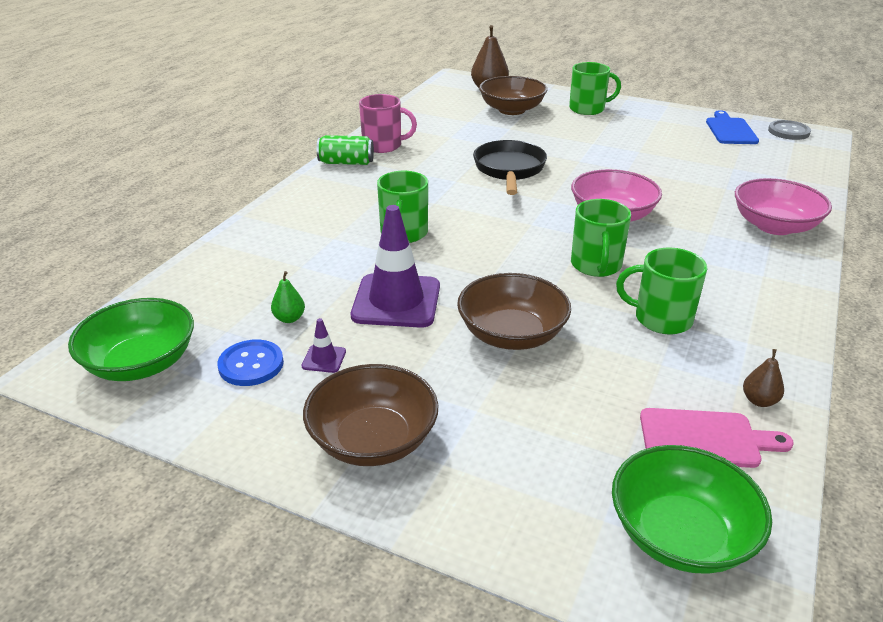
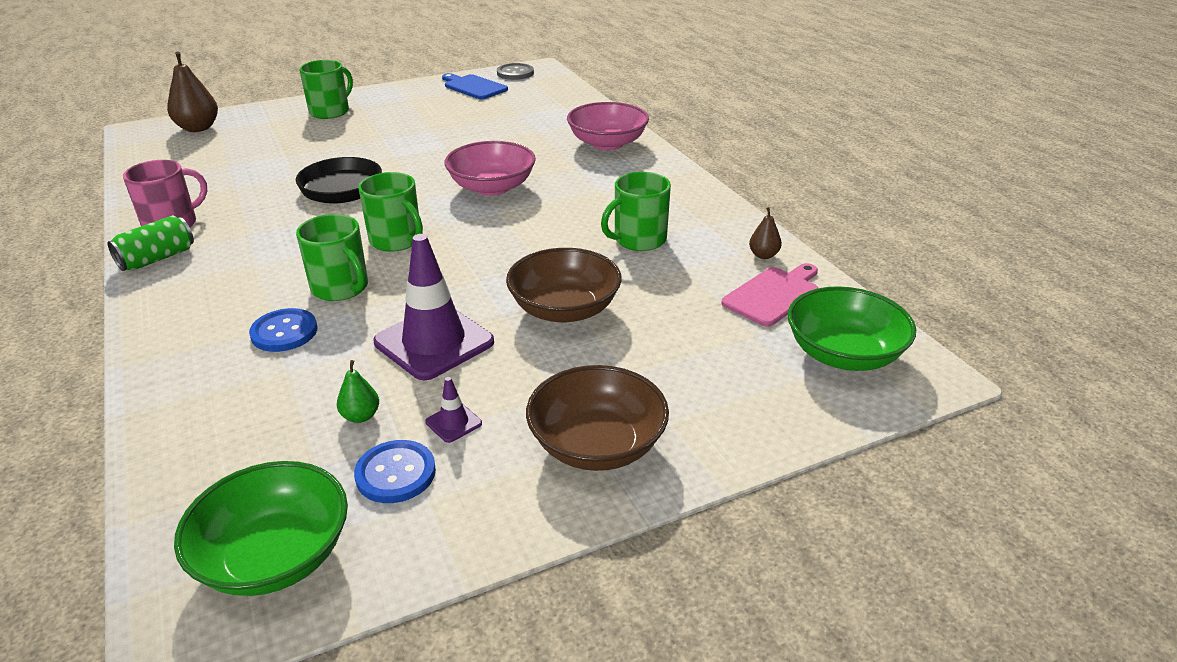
camera: 50 degrees left, 0 degrees up
(334, 242) = (284, 332): none -> blue button
(511, 110) = (257, 138): brown bowl -> none
(596, 265) = (540, 228): green mug -> green mug (396, 240)

